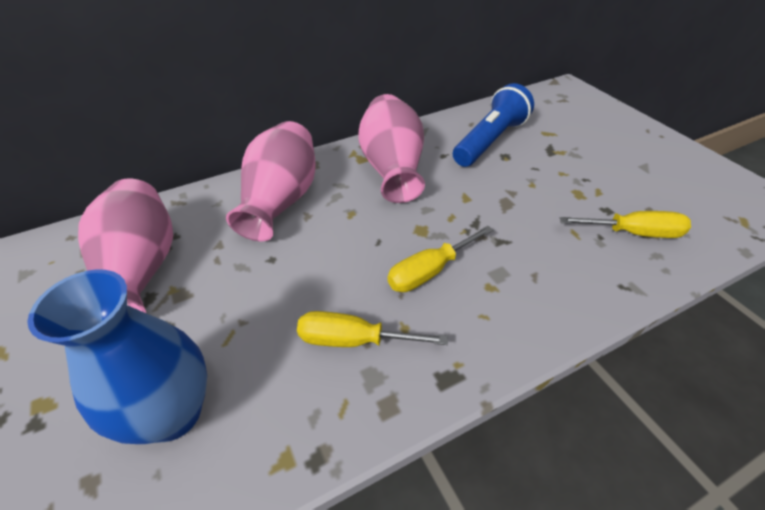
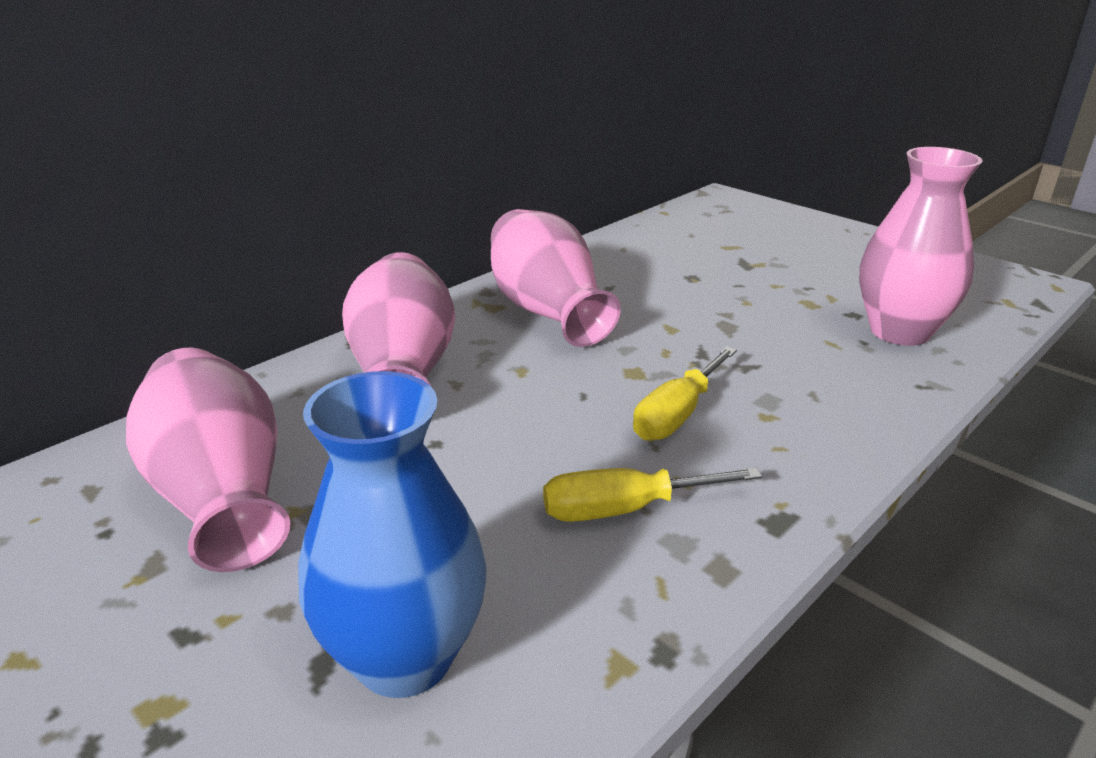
camera: 20 degrees left, 15 degrees down
(490, 141) = (662, 264): blue flashlight -> none
(634, 233) = (899, 332): yellow screwdriver -> pink vase

